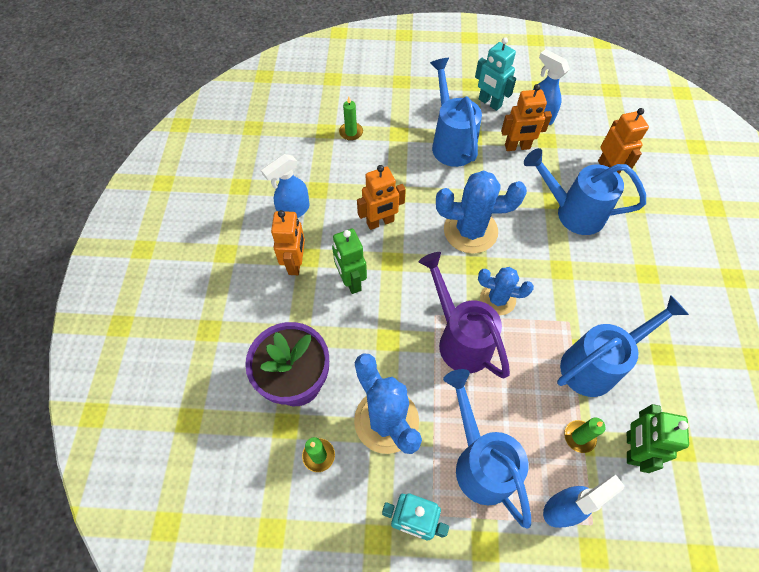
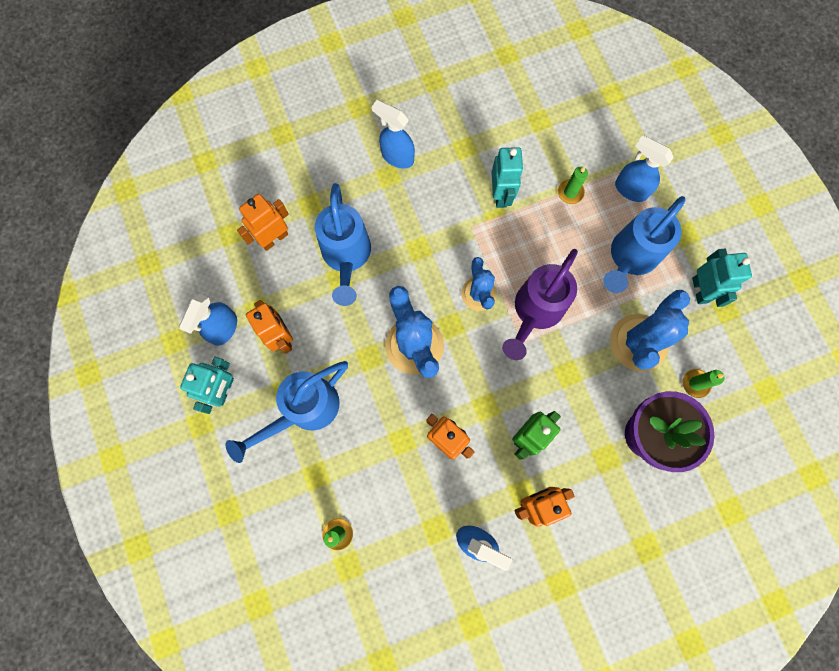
camera: 115 degrees left, 15 degrees up
(597, 364) = (501, 195): blue watering can -> turquoise robot
(632, 448) = (558, 154): green robot -> none
(667, 288) = (397, 157): none -> blue spray bottle

